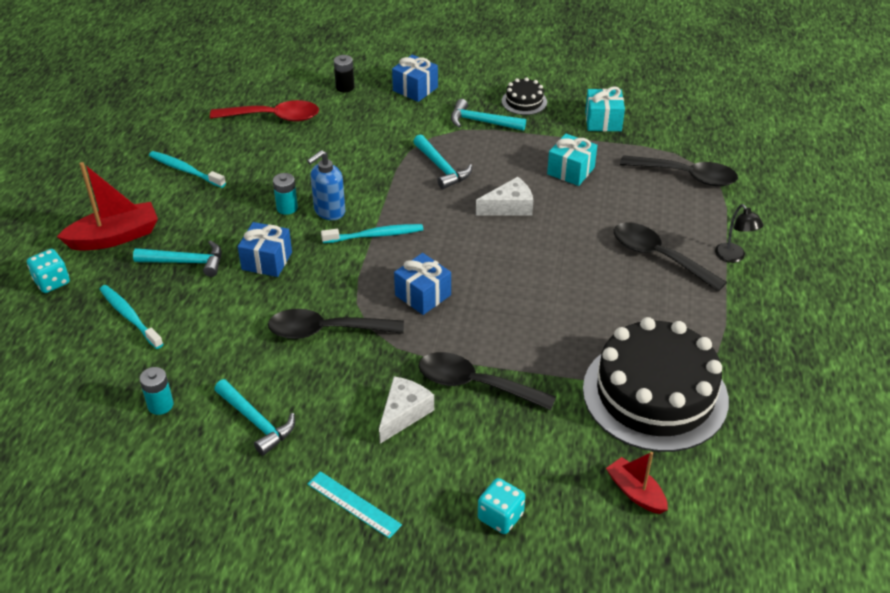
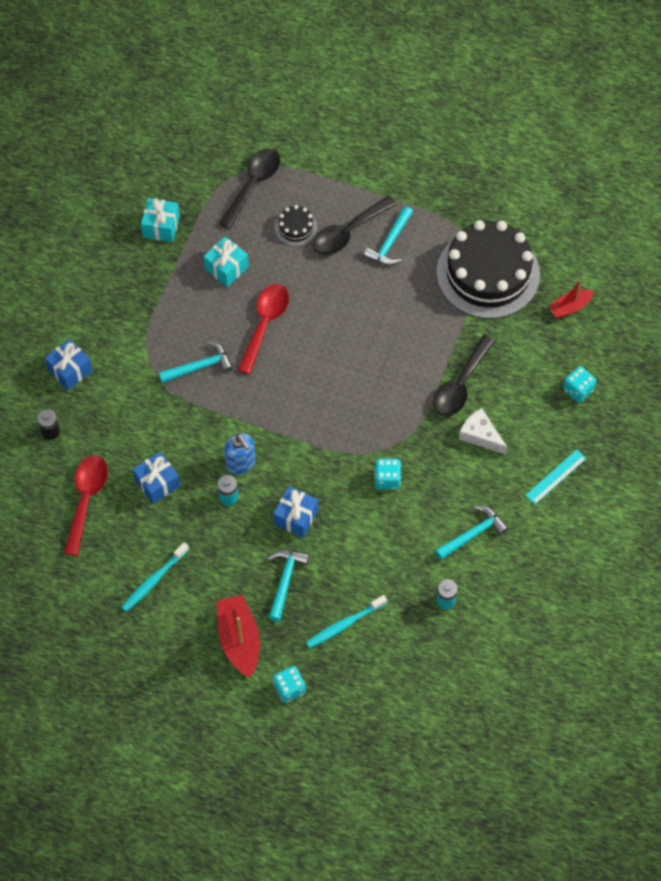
camera: 80 degrees left, 20 degrees up
(326, 331) = (387, 479): black spoon -> turquoise dice
(375, 235) = (280, 431): turquoise toothbrush -> none
(423, 295) = (360, 405): blue gift -> blue gift (157, 483)
(482, 122) = (138, 323): turquoise hammer -> turquoise hammer (390, 243)
(509, 207) = (265, 324): white cheese -> red spoon
(524, 101) = (114, 282): black cake -> black cake (296, 227)
(733, 257) = (358, 182): black lamp -> none

